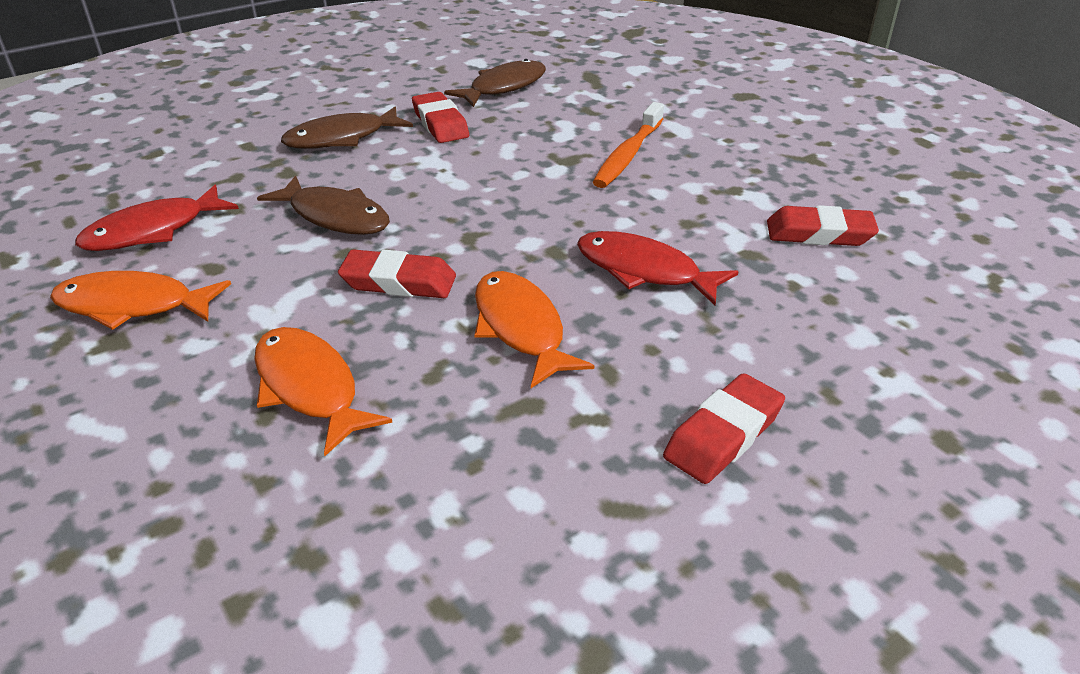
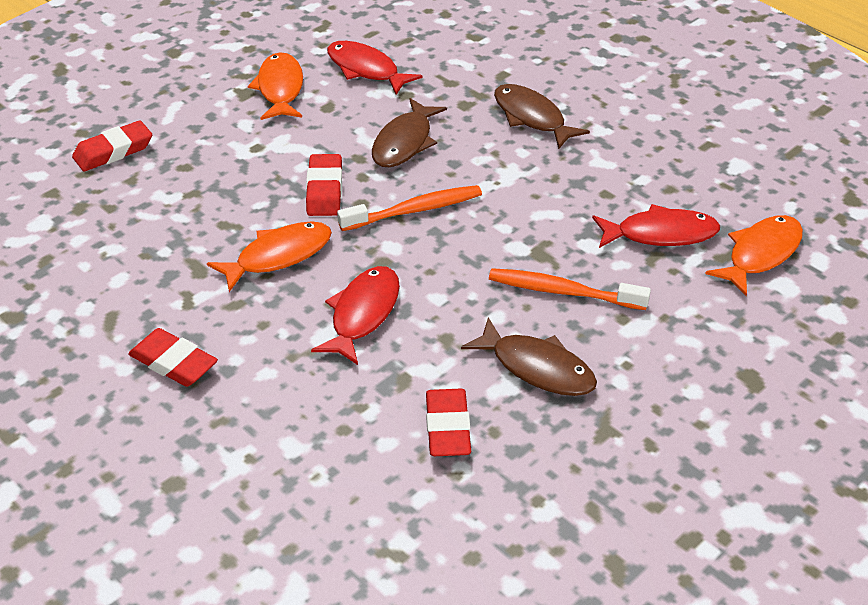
camera: 80 degrees right, 5 degrees up
(310, 388) = (208, 177): orange fish -> orange fish (760, 254)
(440, 124) = (582, 166): red eraser -> red eraser (113, 151)
(469, 221) = (414, 210): none -> orange toothbrush
(504, 87) = (681, 192): brown fish -> brown fish (537, 368)
(558, 103) = (660, 234): none -> red fish

